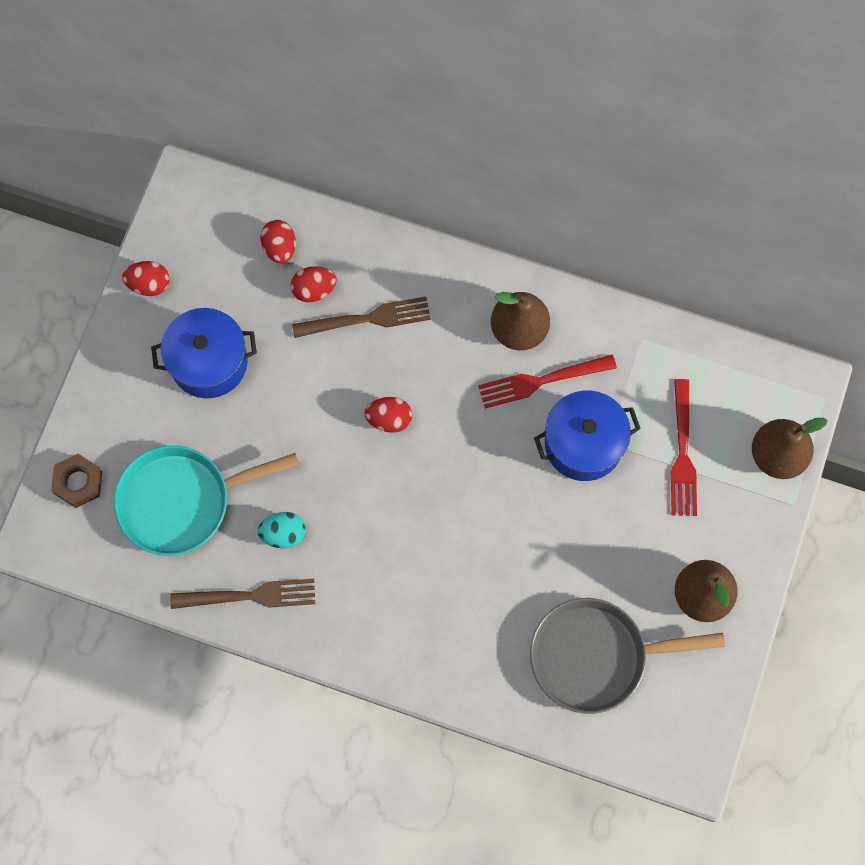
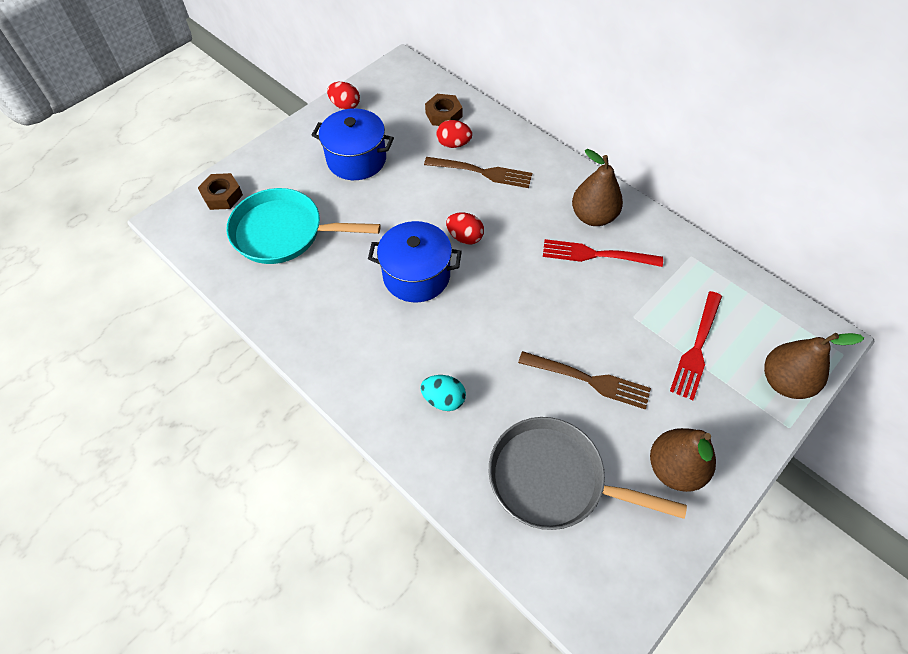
camera: 25 degrees right, 15 degrees down
(249, 596) = (291, 312): brown fork -> brown fork (588, 380)
(280, 248) = (443, 115): red egg -> brown nut
(284, 534) = (343, 281): turquoise egg -> turquoise egg (443, 399)
(583, 444) = (612, 309): blue pot -> blue pot (416, 275)

